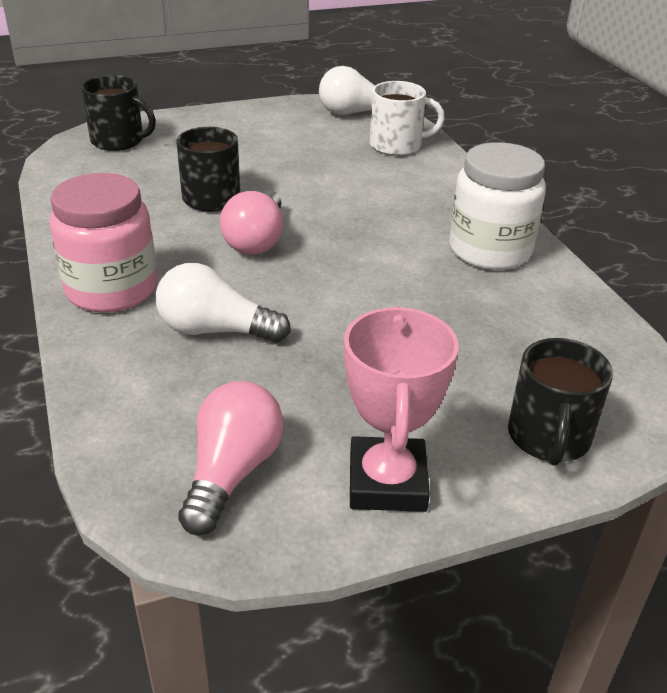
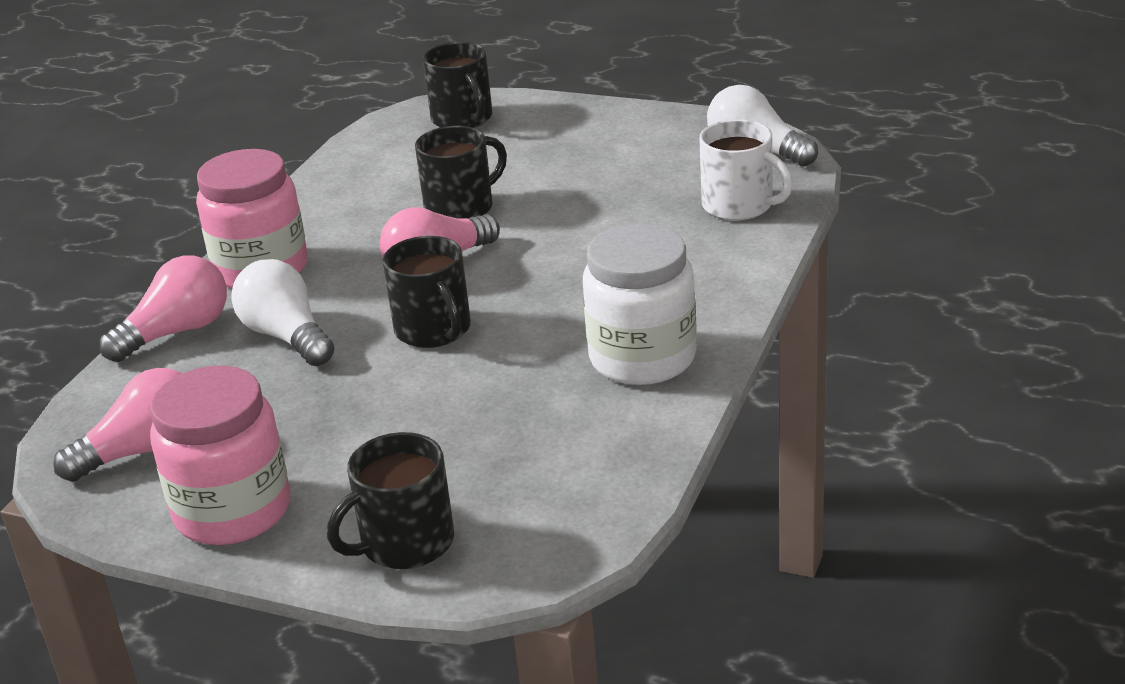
camera: 45 degrees right, 5 degrees down
(107, 364) = (177, 332): none -> pink light bulb
(324, 283) = (434, 330): none -> black mug
(387, 482) = (233, 511): pink trophy -> pink jar

